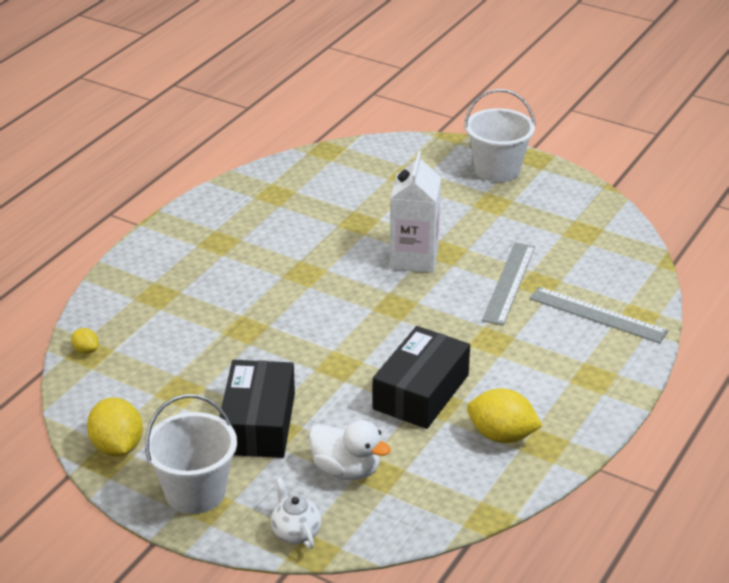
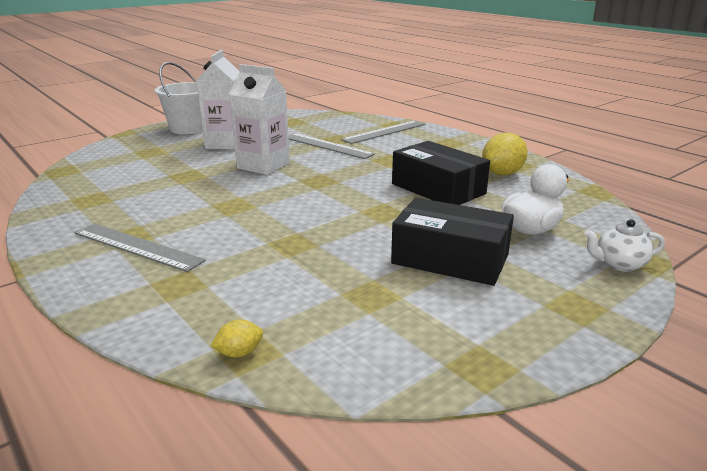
camera: 70 degrees left, 10 degrees down
(117, 447) = (458, 354): yellow lemon -> none
(195, 492) = (555, 310): white bucket -> none
(203, 253) = (137, 246): none -> grey ruler
(465, 212) = (226, 143): none -> white carton

